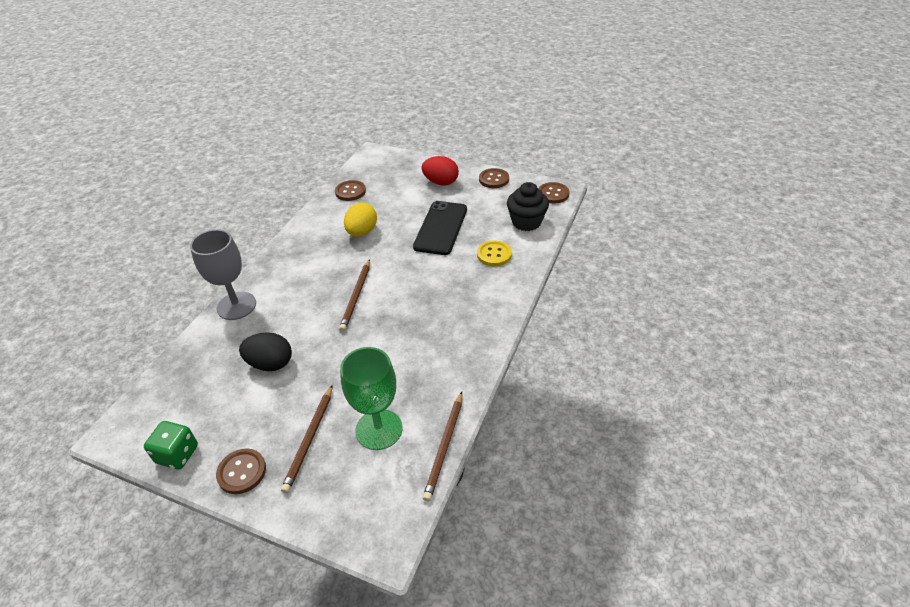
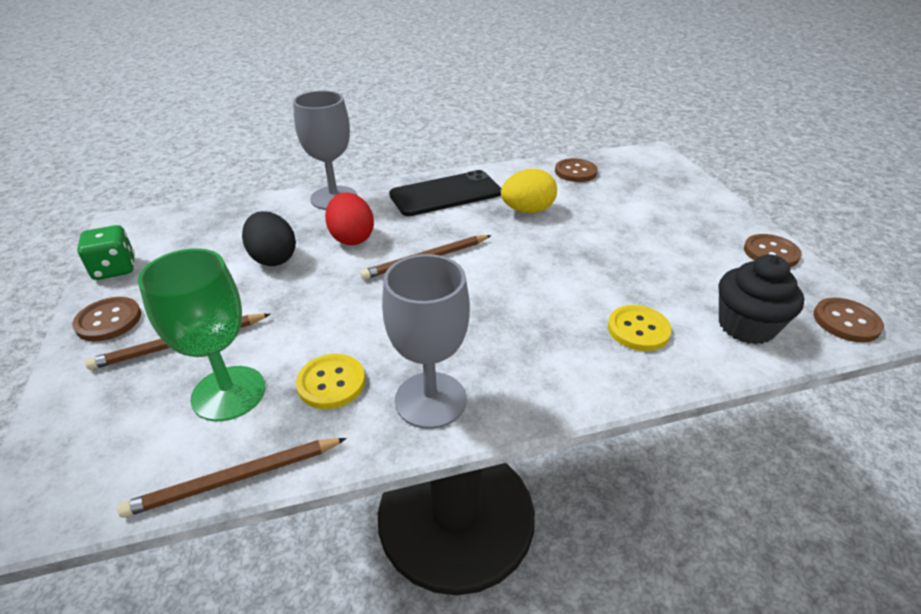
camera: 50 degrees right, 5 degrees down
(415, 382) = (331, 383): none -> yellow button
(441, 182) = (691, 217): red egg -> red egg (352, 238)
(441, 228) = (617, 259): black phone -> black phone (445, 194)
(465, 350) = (430, 400): none -> grey goblet

